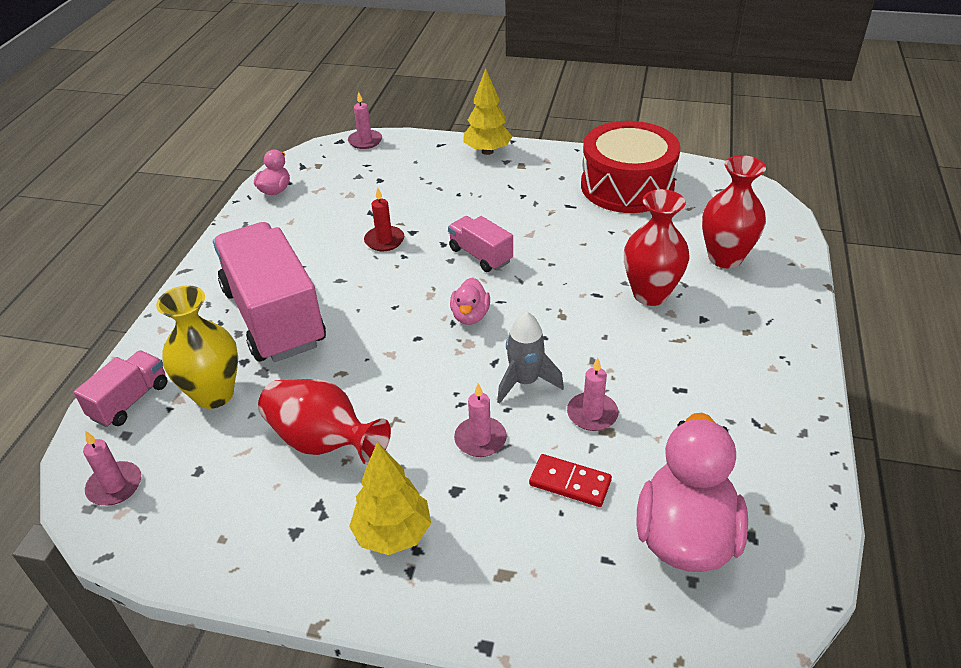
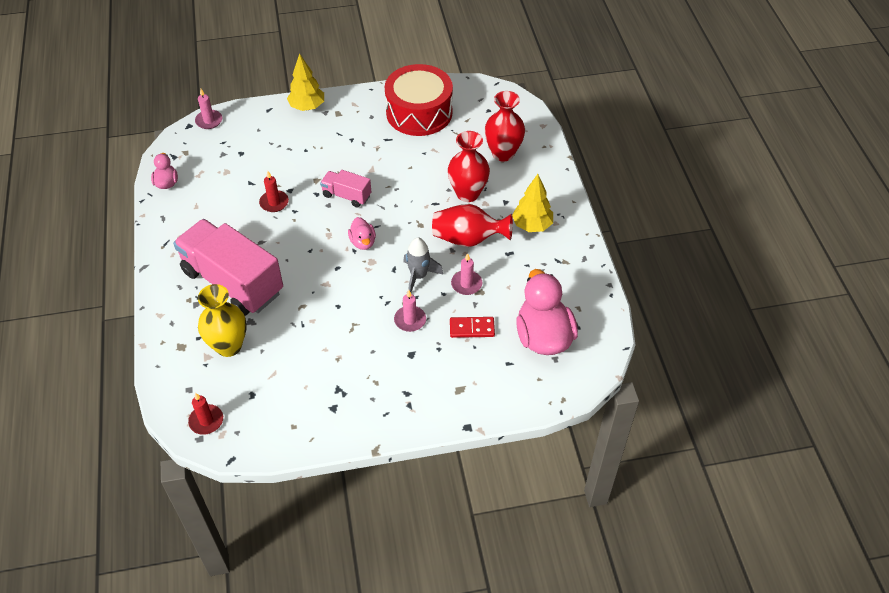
camera: 25 degrees left, 10 degrees up
(115, 486) = (206, 421): pink candle -> red candle
(130, 401) = (175, 368): pink truck -> none
(323, 441) = (318, 352): red vase -> red vase (468, 239)
(393, 534) = (389, 389): yellow tree -> yellow tree (532, 225)

